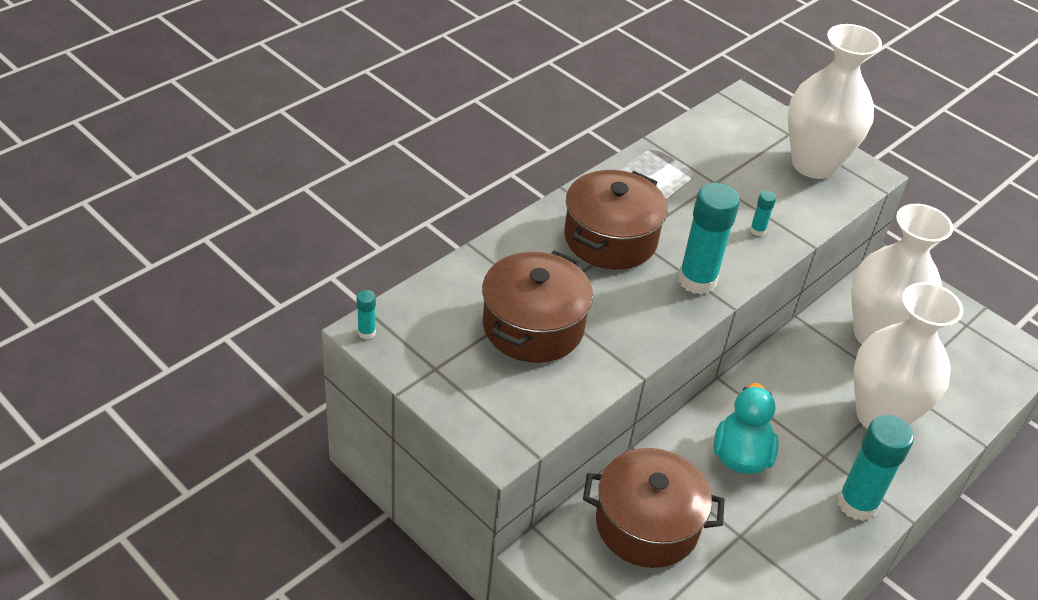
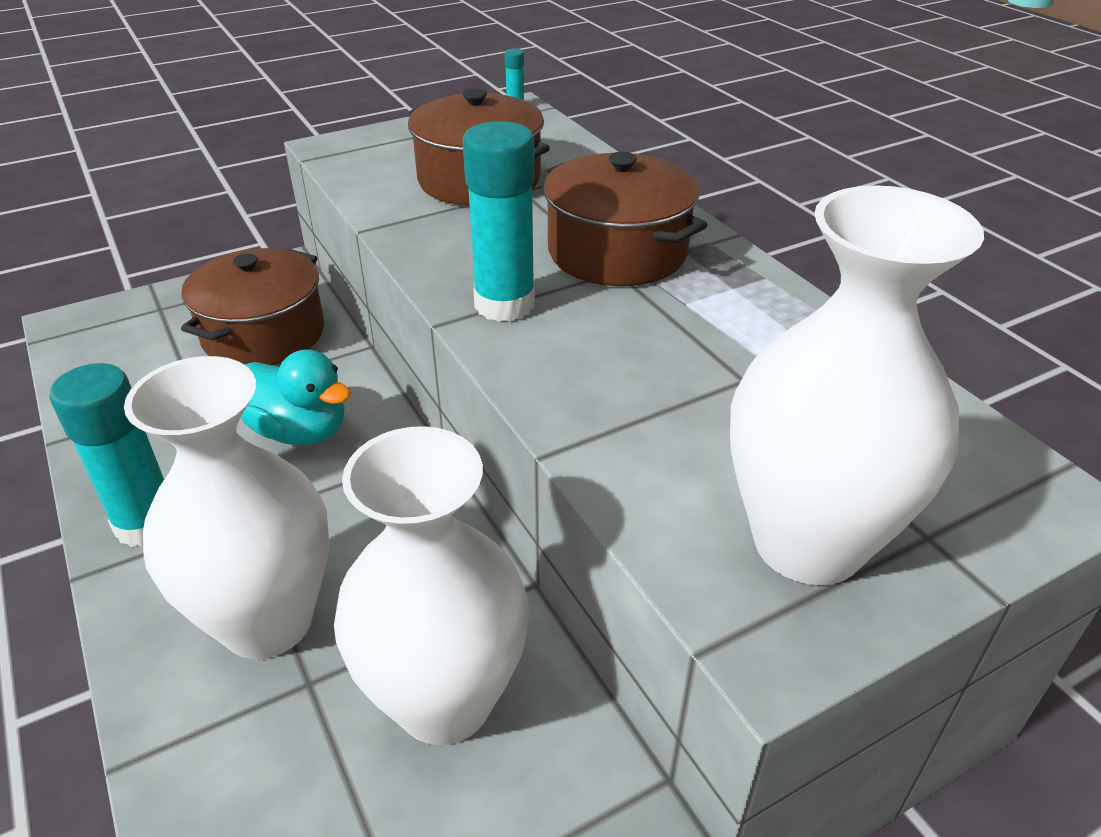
camera: 110 degrees right, 5 degrees down
(757, 230) = (601, 395): turquoise glue stick -> none

